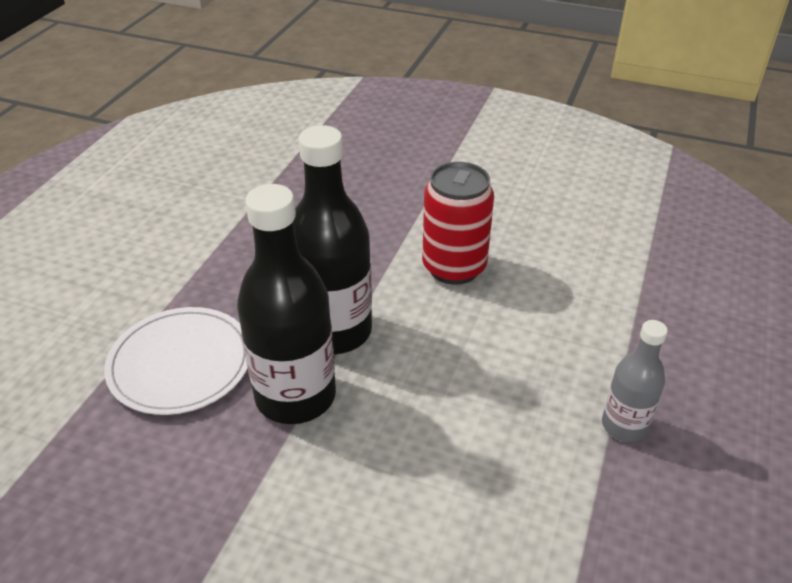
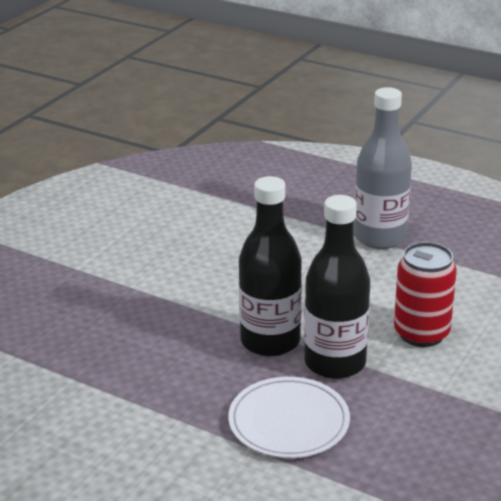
camera: 80 degrees left, 10 degrees down
(454, 267) = (212, 279): red can -> red can (421, 333)
(624, 425) = (380, 237): grey bottle -> grey bottle, size x1.82

